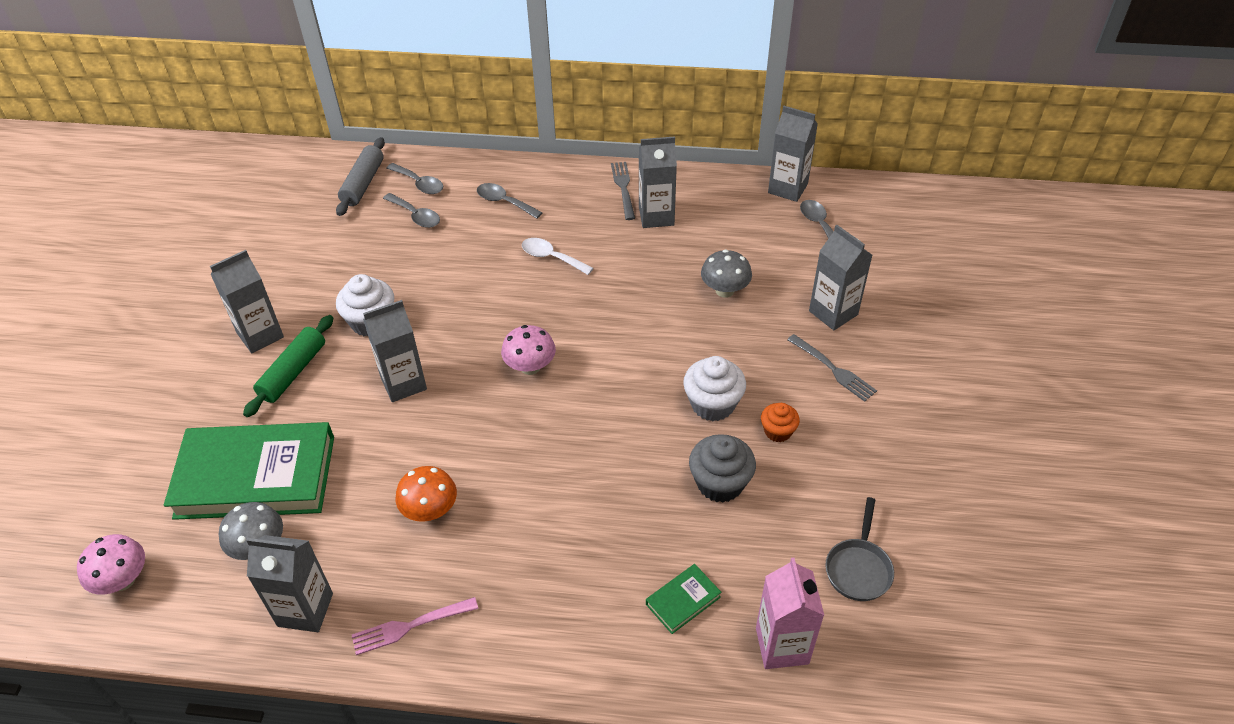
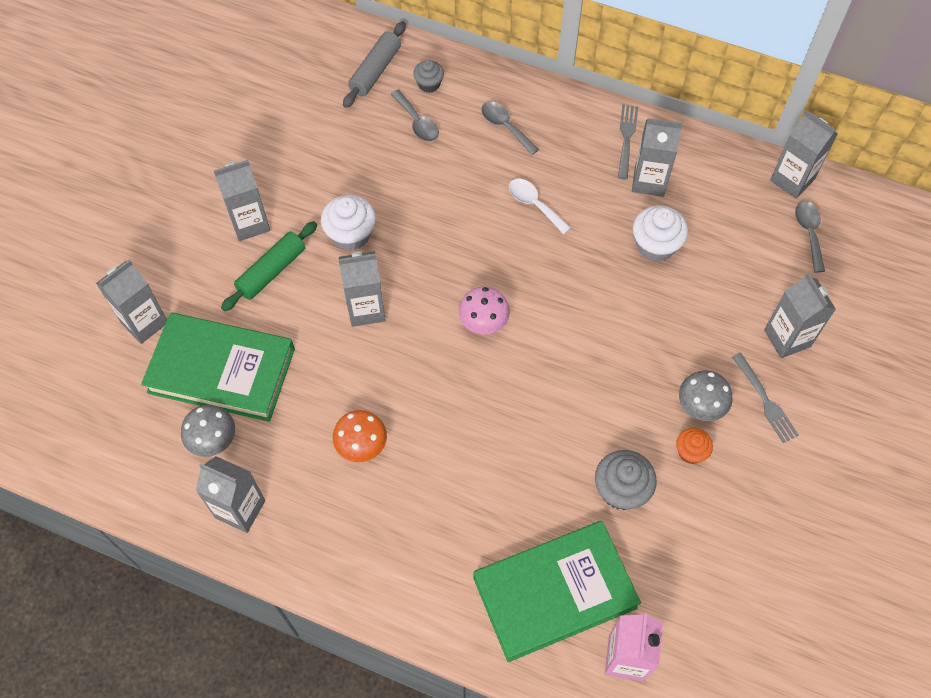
camera: 15 degrees right, 15 degrees up
(123, 580) = (100, 439): pink mushroom -> none
(158, 451) = (144, 322): none -> grey carton
(409, 626) = (321, 549): pink fork -> none
(419, 184) = (429, 84): grey spoon -> grey cupcake
(683, 600) = (554, 592): green book -> green book, size x2.48
(712, 404) = (639, 407): white cupcake -> white cupcake (655, 245)
(724, 290) = (689, 285): grey mushroom -> grey mushroom (700, 406)
(858, 568) = (717, 607): grey pan -> none

